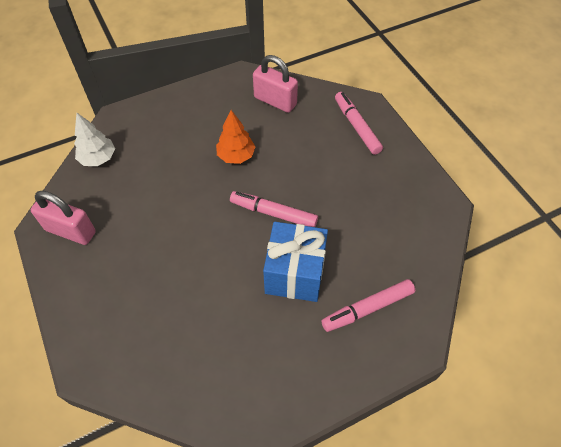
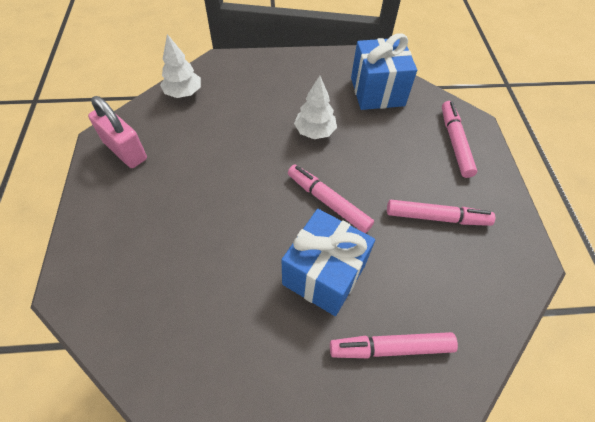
camera: 20 degrees right, 0 degrees up
(236, 156) = (315, 132): orange tree -> white tree
(275, 101) = (377, 92): pink padlock -> blue gift
(365, 195) = (436, 217): none -> pink marker

